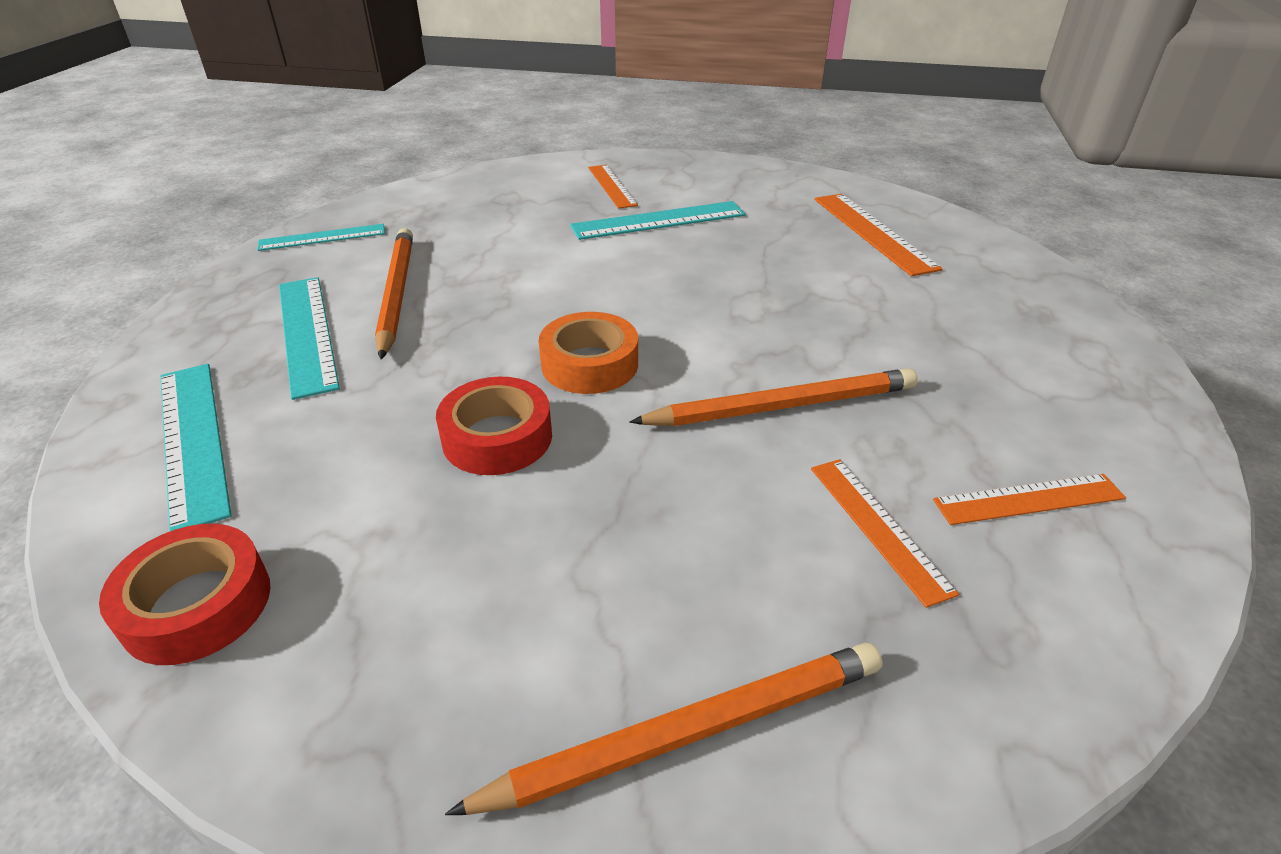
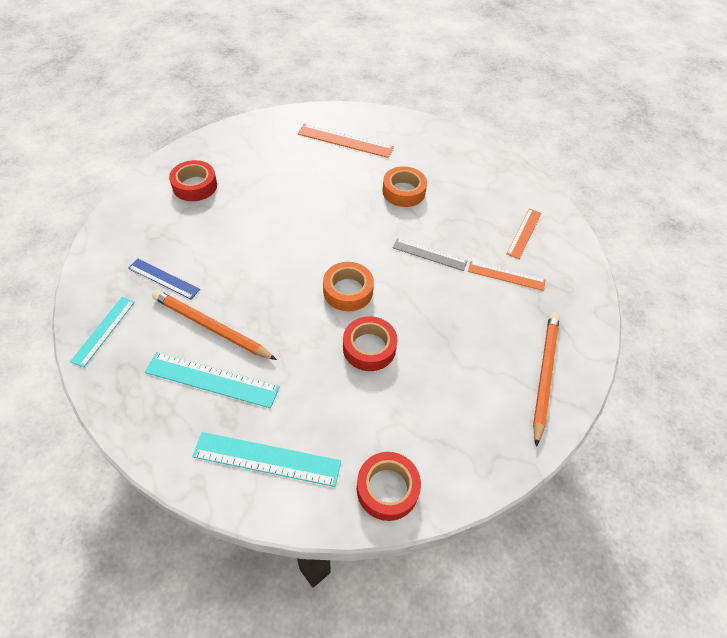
camera: 55 degrees left, 15 degrees up
(440, 233) = (163, 279): none -> blue ruler
(612, 186) = (195, 186): orange ruler -> red tape
(659, 220) = (253, 194): turquoise ruler -> none
(781, 406) = (429, 254): orange pencil -> grey ruler
(870, 320) = (403, 191): none -> orange tape

